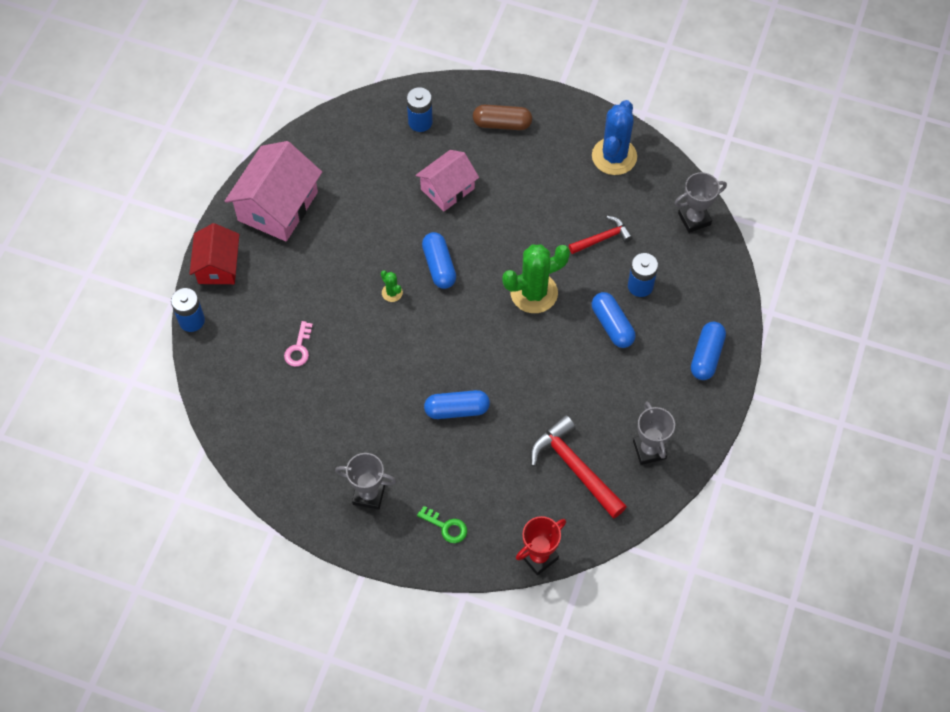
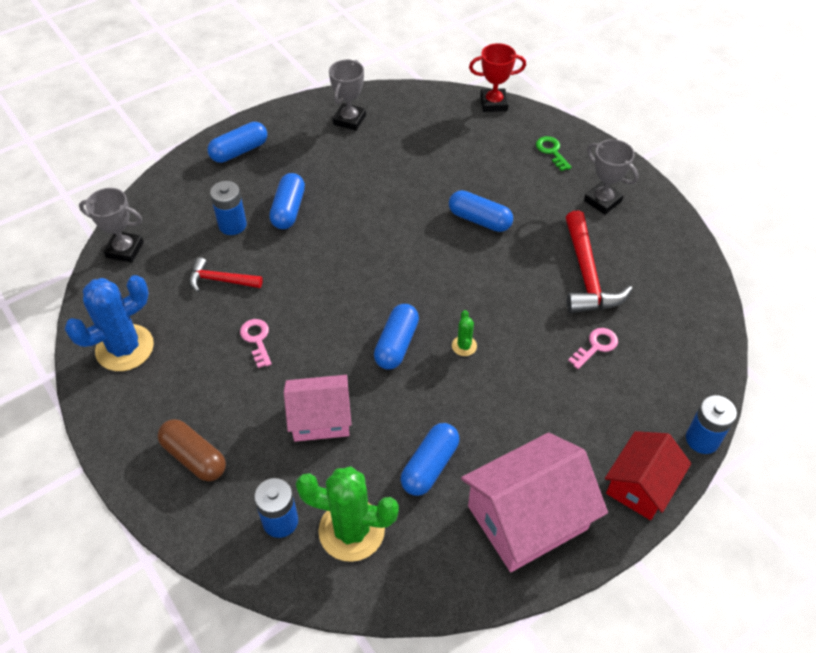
camera: 145 degrees left, 10 degrees down
(357, 201) = (430, 466): none -> blue capsule
(534, 293) = (329, 270): green cactus -> green cactus (351, 530)
(535, 213) = (257, 339): none -> pink key
(575, 467) = (417, 137): red hammer -> red hammer (586, 275)

